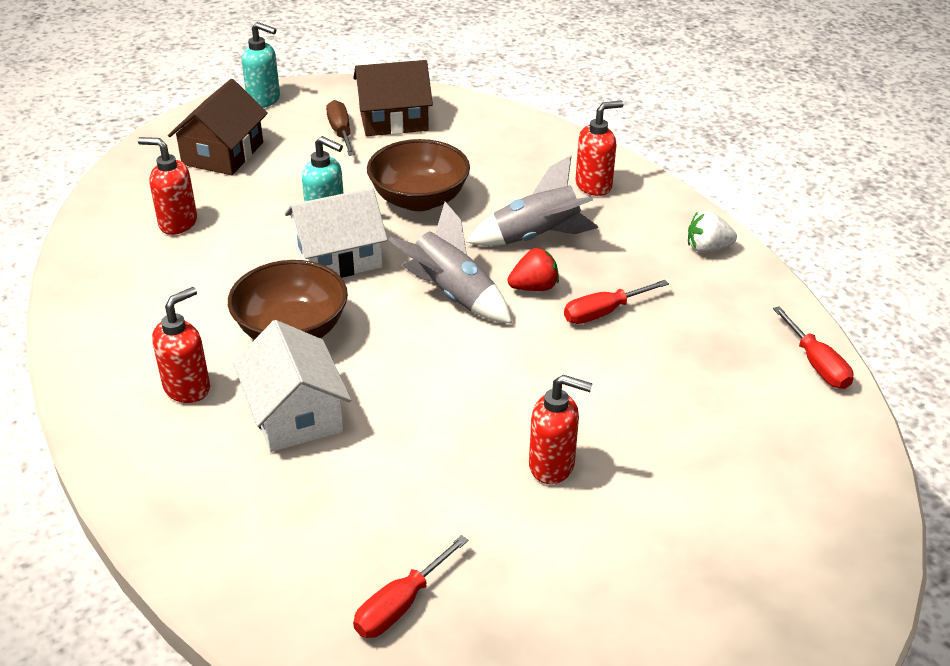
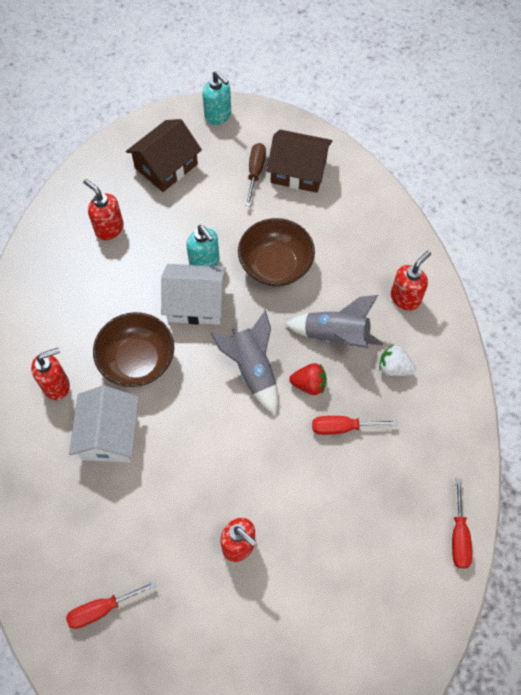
camera: 25 degrees right, 25 degrees up
(594, 185) = (405, 298): red soap dispenser -> red soap dispenser turned 45 degrees counterclockwise
(707, 248) = (450, 395): white strawberry -> white strawberry (394, 368)

